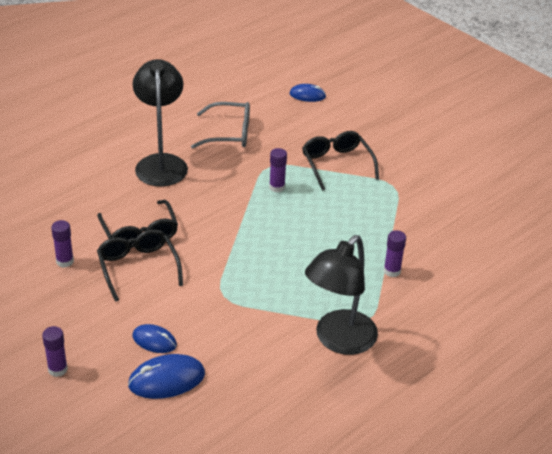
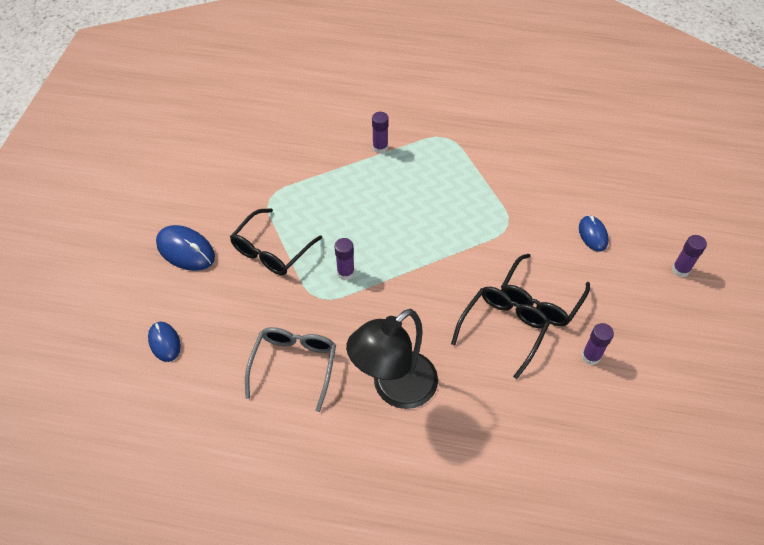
camera: 125 degrees left, 15 degrees up
(166, 379) = (613, 204): blue mouse -> blue mouse (185, 250)
(229, 133) = (294, 365): grey glasses -> grey glasses turned 45 degrees clockwise
(338, 340) = (479, 140): black lamp -> none

